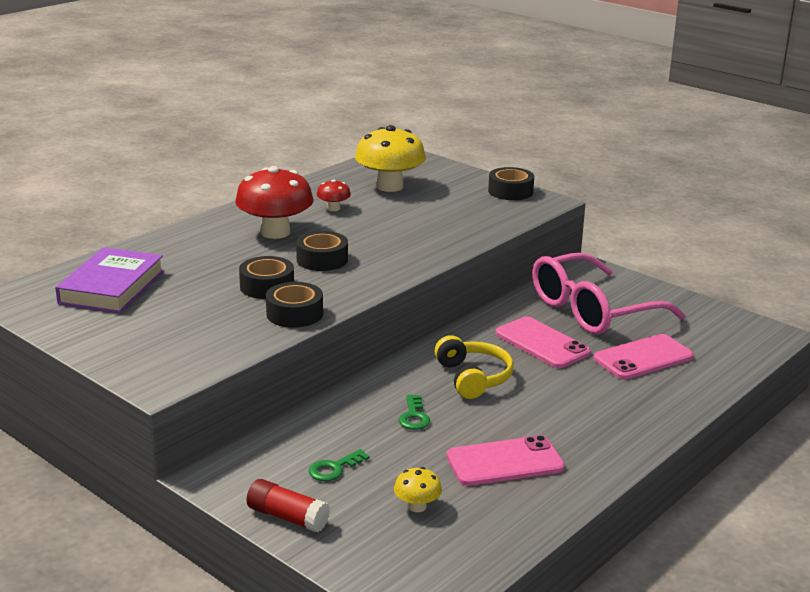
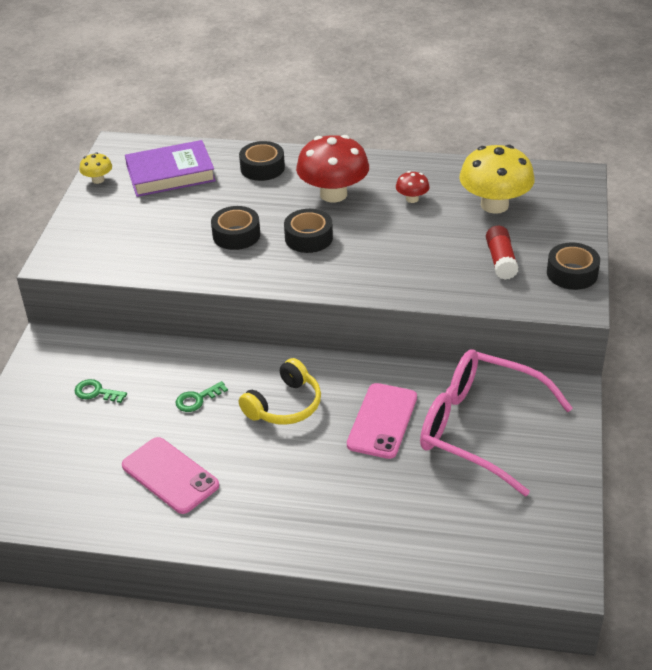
camera: 60 degrees right, 15 degrees up
(287, 517) = (23, 399): red glue stick -> red glue stick (501, 260)
(294, 314) = (204, 268): black tape -> black tape (262, 168)
(417, 506) = (77, 454): yellow mushroom -> yellow mushroom (98, 180)
(643, 358) = (417, 495): pink phone -> none

